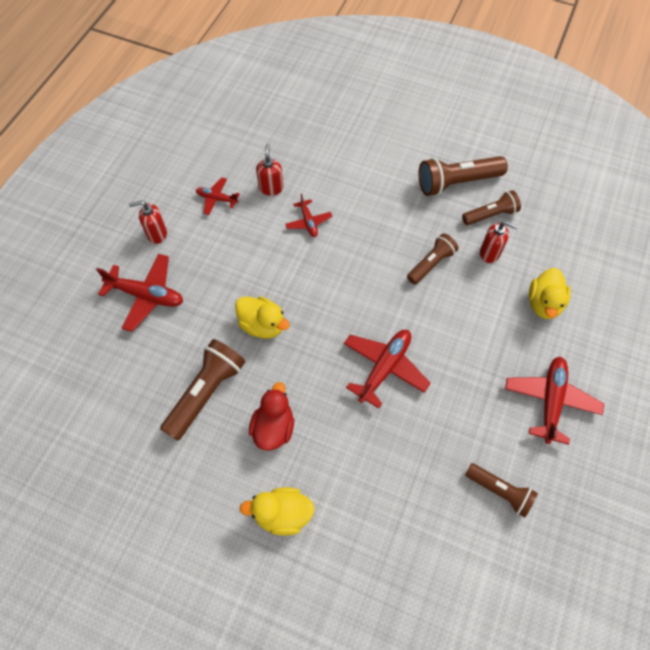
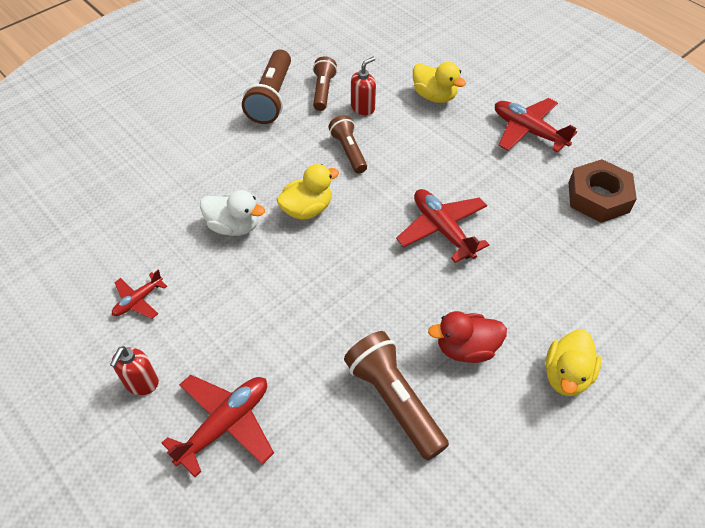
camera: 65 degrees left, 10 degrees down
(262, 325) = (337, 314): yellow duck -> yellow duck (307, 209)
(271, 188) = (164, 243): red soap dispenser -> none
(273, 428) = (466, 348): red duck -> red duck turned 45 degrees counterclockwise
(308, 222) = (234, 226): red plane -> white duck
(500, 491) = (598, 197): brown flashlight -> brown nut

